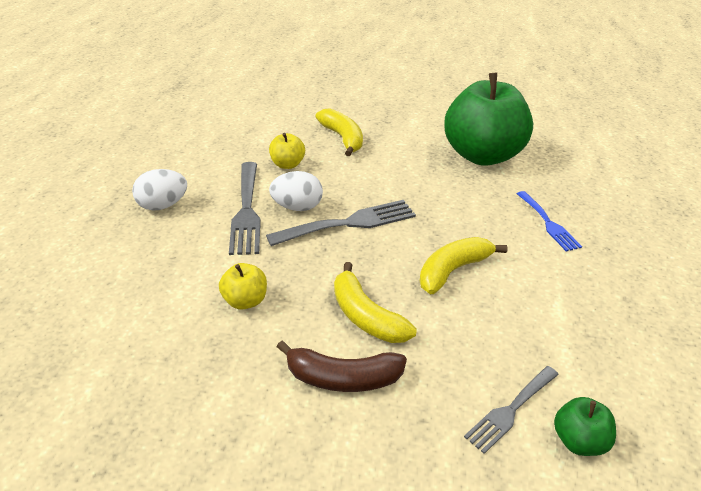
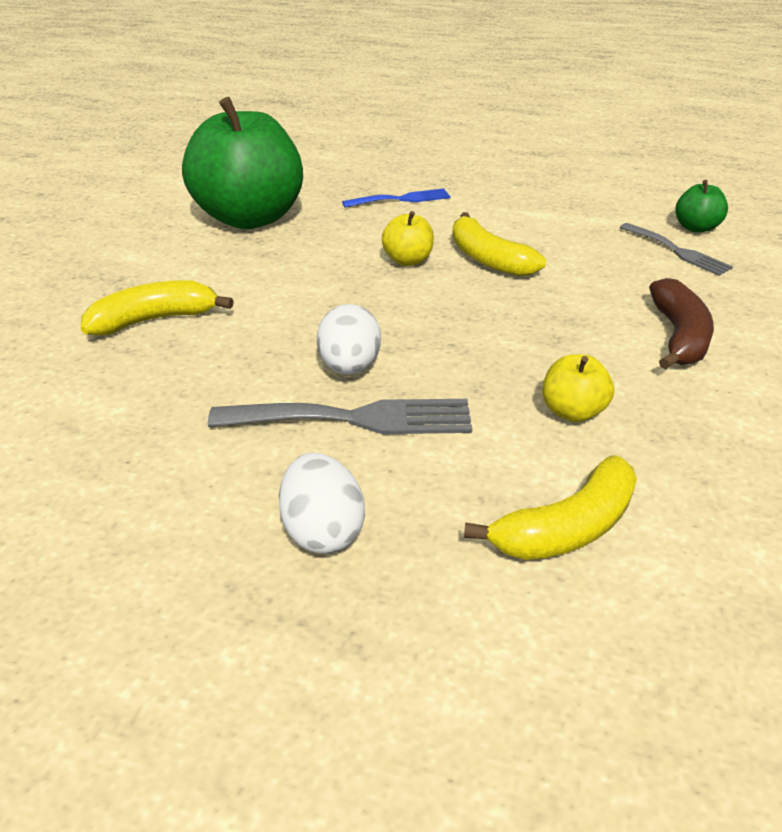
camera: 85 degrees left, 0 degrees up
(287, 164) = (219, 377): yellow apple -> yellow apple (408, 260)
(349, 223) = (394, 322): grey fork -> none
(365, 316) = (577, 318): yellow banana -> yellow banana (566, 527)

